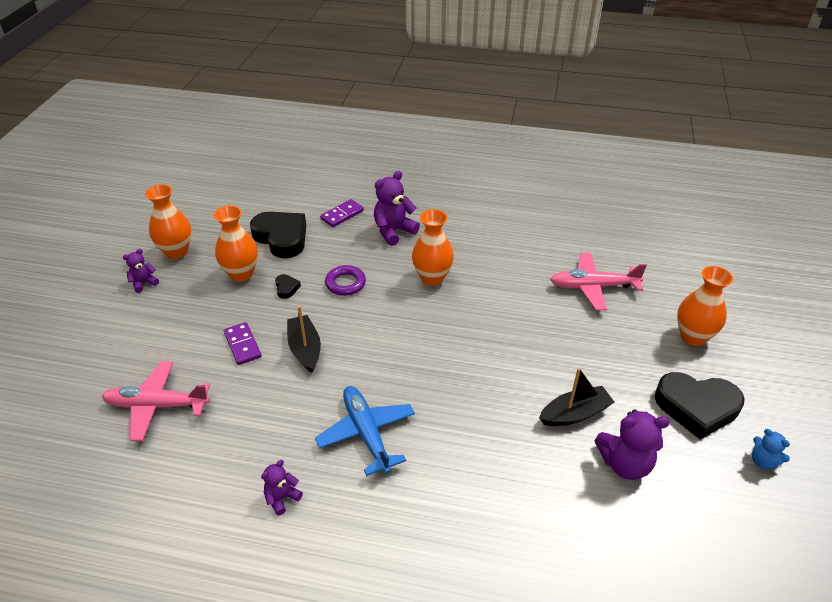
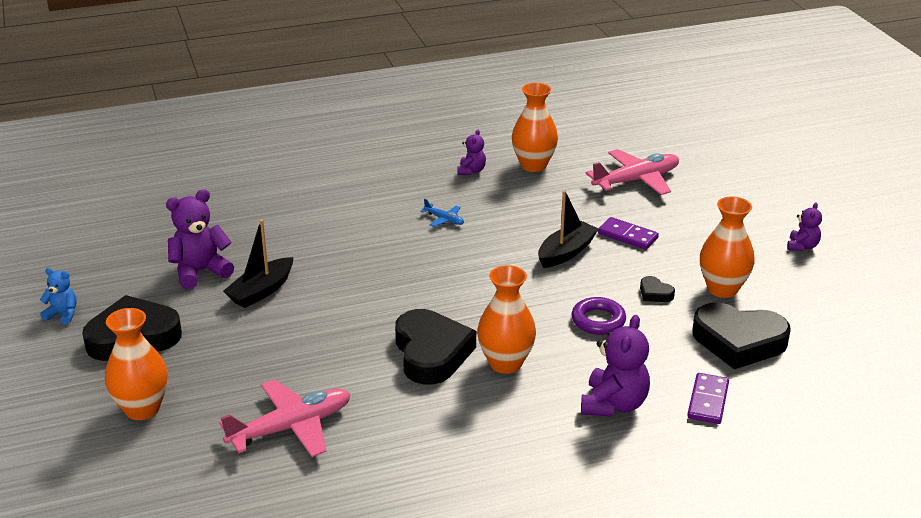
camera: 150 degrees right, 10 degrees down
(176, 251) = (826, 284): orange vase -> orange vase (533, 165)
(305, 349) = (566, 252): black boat -> black boat turned 90 degrees counterclockwise
(366, 433) = (444, 219): blue plane -> blue plane, size x0.45
(474, 303) = (431, 353): none -> black heart

